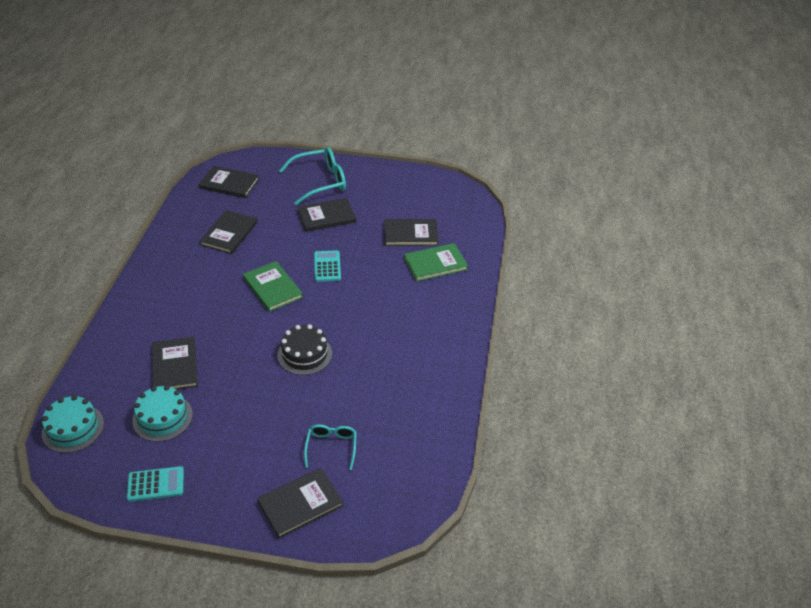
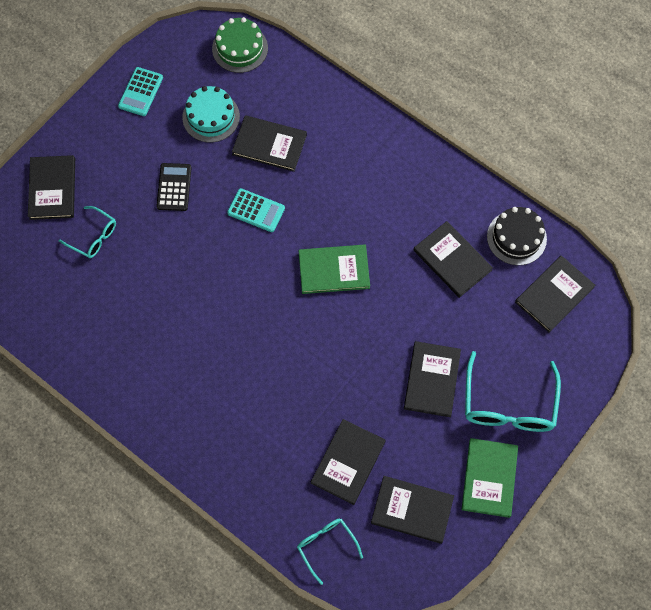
camera: 120 degrees right, 25 degrees up
(73, 428) = (240, 48): turquoise cake -> green cake
(250, 412) = (174, 187): none -> black calculator
(304, 354) = (218, 261): black cake -> black cake (516, 237)
(327, 266) = (339, 340): turquoise calculator -> turquoise calculator (256, 210)
(418, 199) = (412, 510): none -> black book
(435, 264) = (280, 462): green book -> green book (489, 478)
(470, 226) = (326, 546): none -> turquoise glasses

